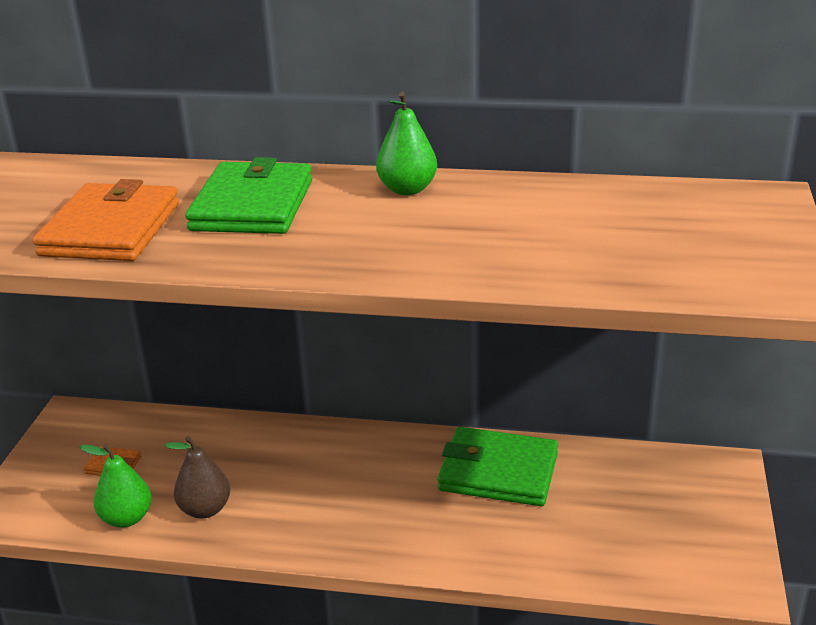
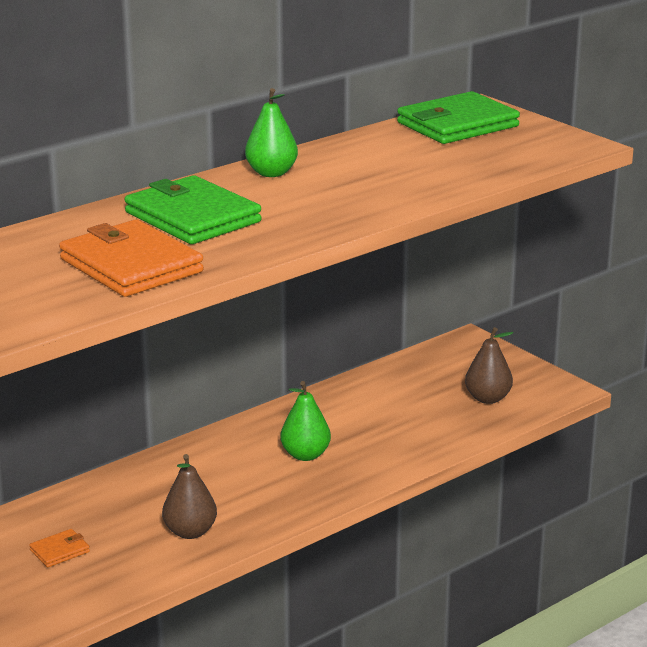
camera: 50 degrees left, 5 degrees down
(126, 518) = (141, 569): green pear -> green pear (305, 455)
(498, 472) = (346, 409): green wallet -> green wallet (457, 125)
(642, 543) = (488, 398): none -> brown pear

